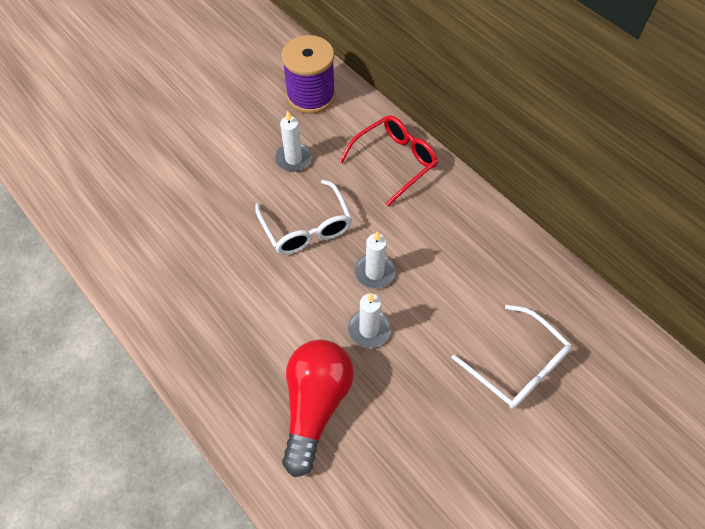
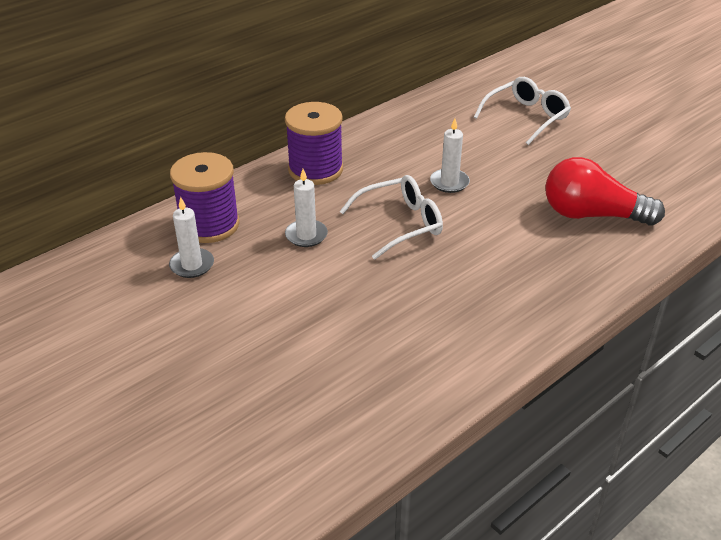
camera: 90 degrees left, 20 degrees down
(369, 329) = (510, 186): white candle -> white candle (192, 265)
(394, 162) = (315, 169): red glasses -> purple spool

